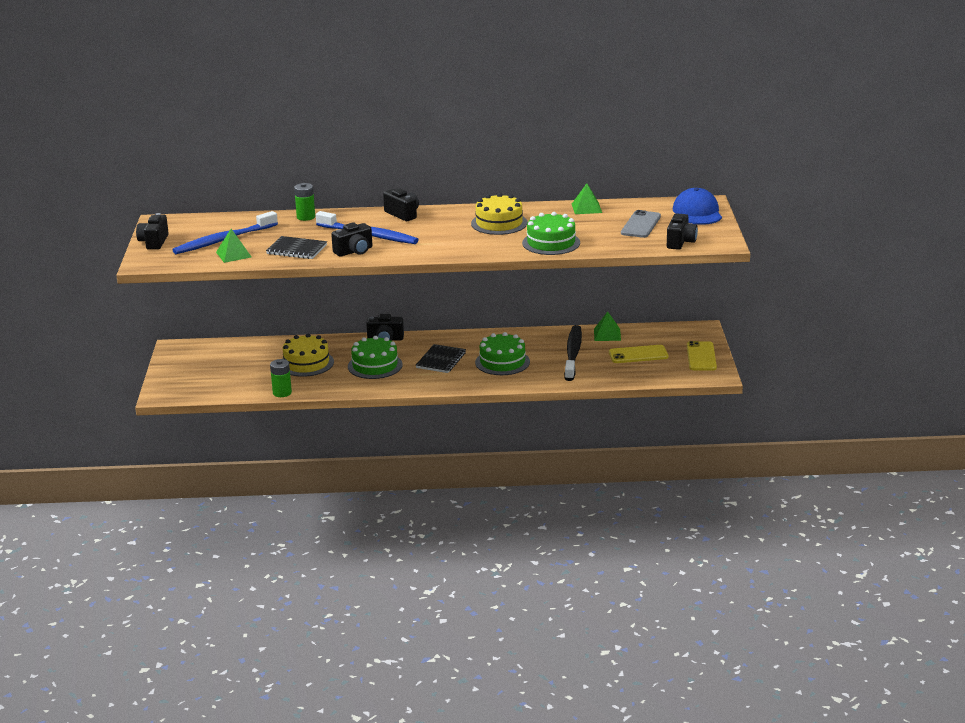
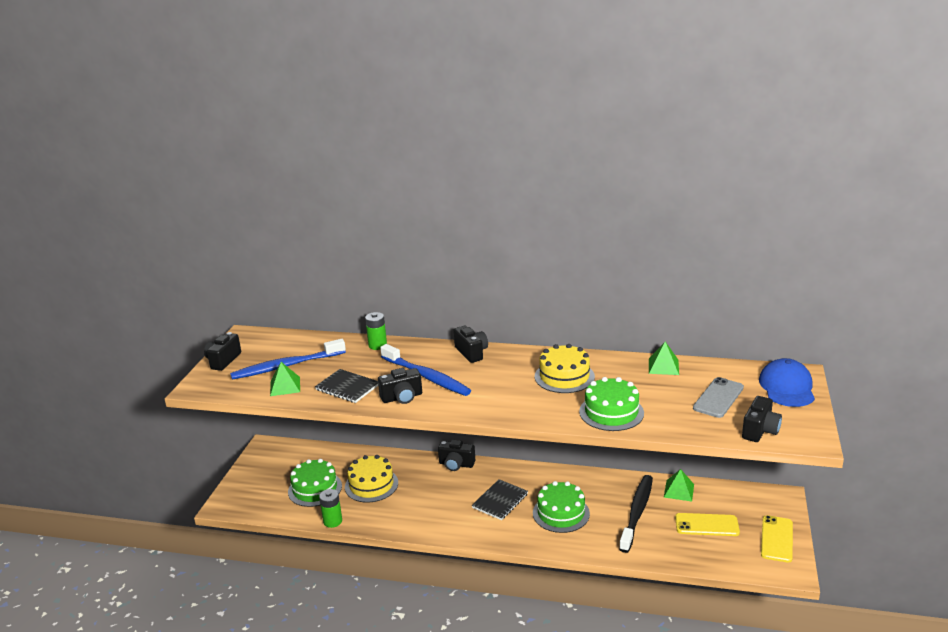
camera: 15 degrees right, 0 degrees up
(375, 365) = (434, 498): green cake -> green cake (315, 489)

